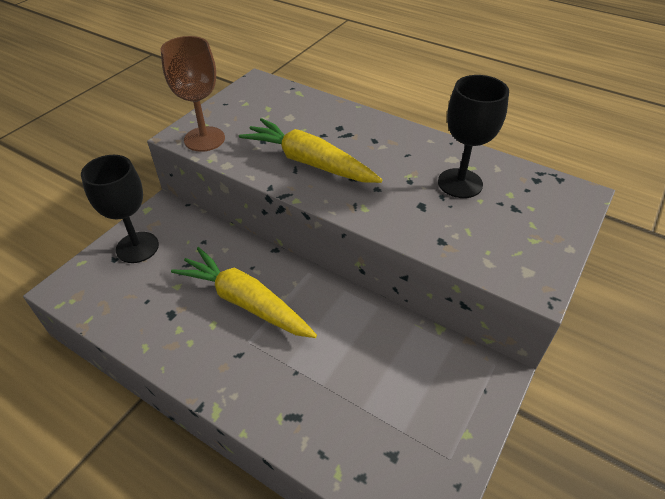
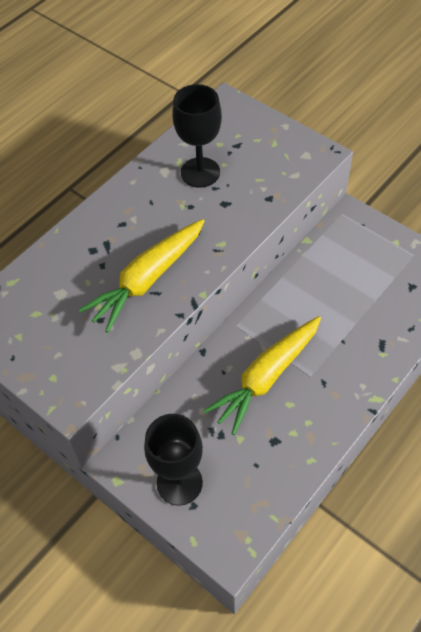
camera: 80 degrees left, 10 degrees up
(204, 139) = (83, 376): brown goblet -> none

